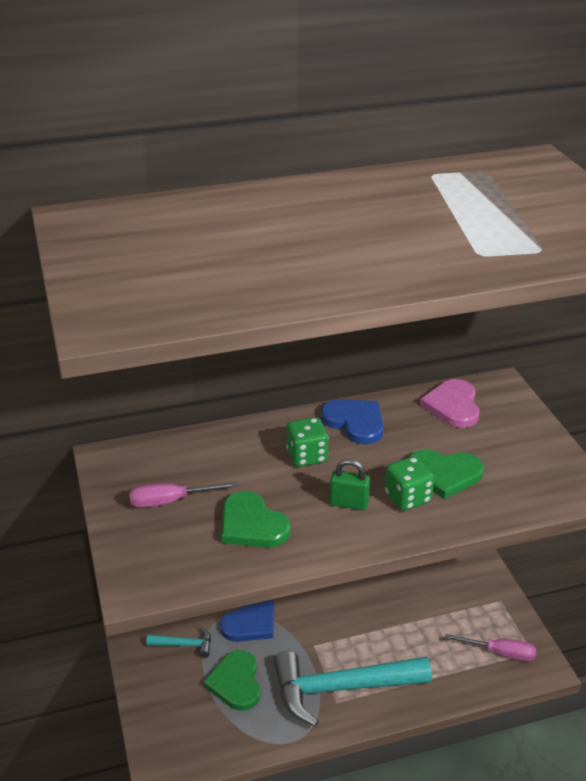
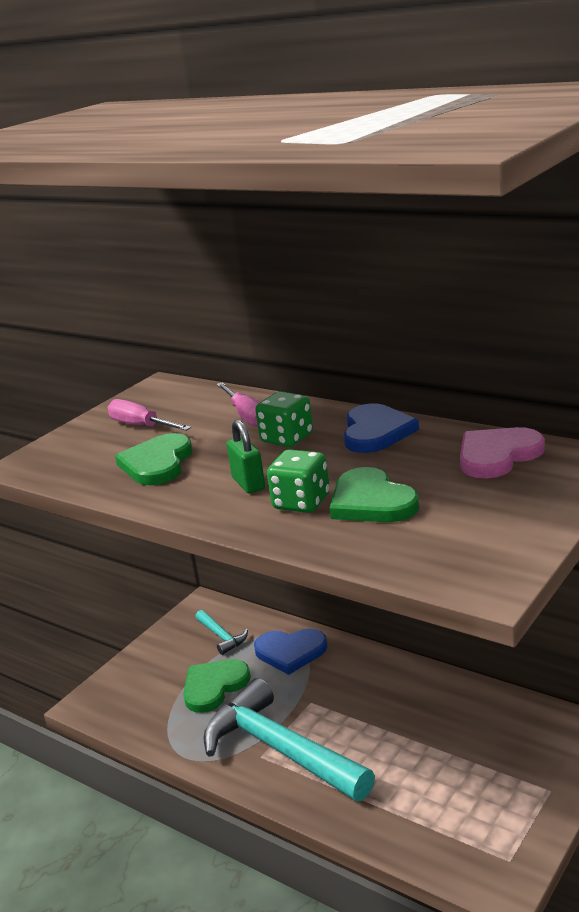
camera: 55 degrees right, 10 degrees down
(500, 653) = (472, 834): pink screwdriver -> pink screwdriver (246, 416)

